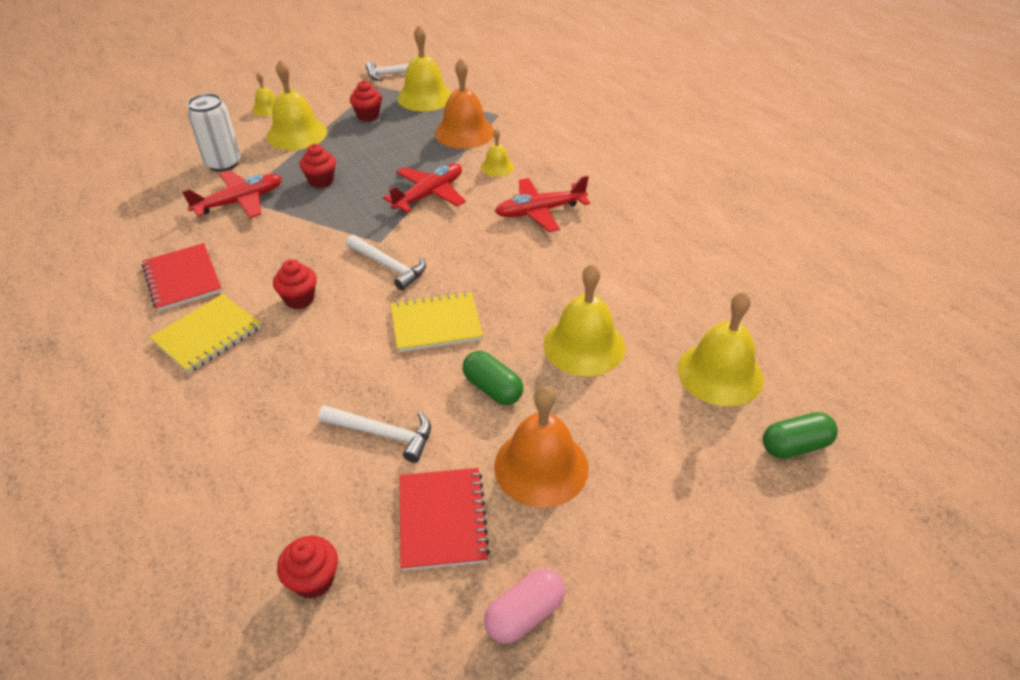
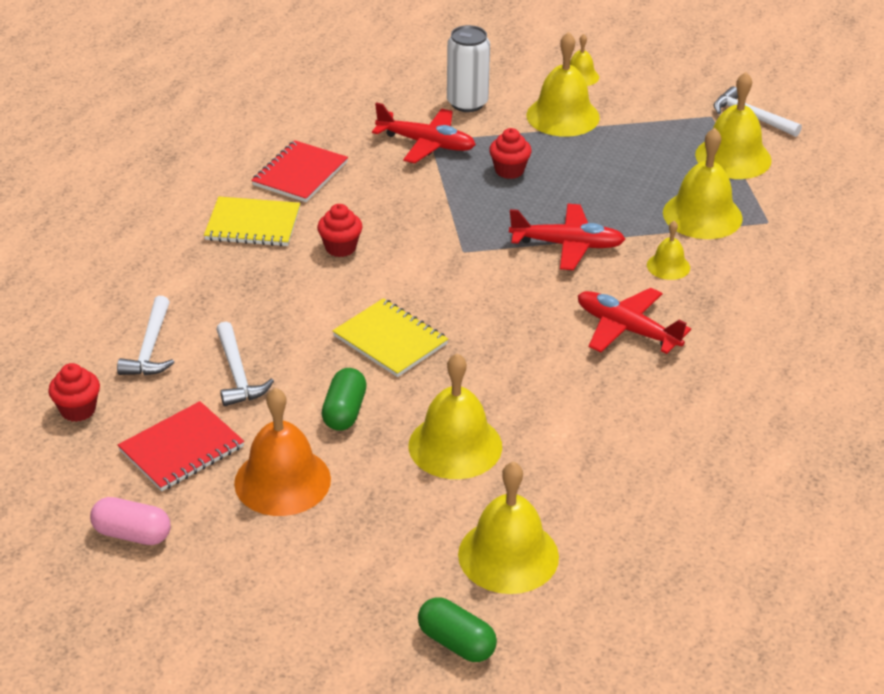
camera: 55 degrees right, 5 degrees down
(368, 116) = (649, 140): red cupcake -> none
(389, 266) = (435, 274): white hammer -> white hammer (150, 347)
(464, 132) = (702, 215): orange bell -> yellow bell

